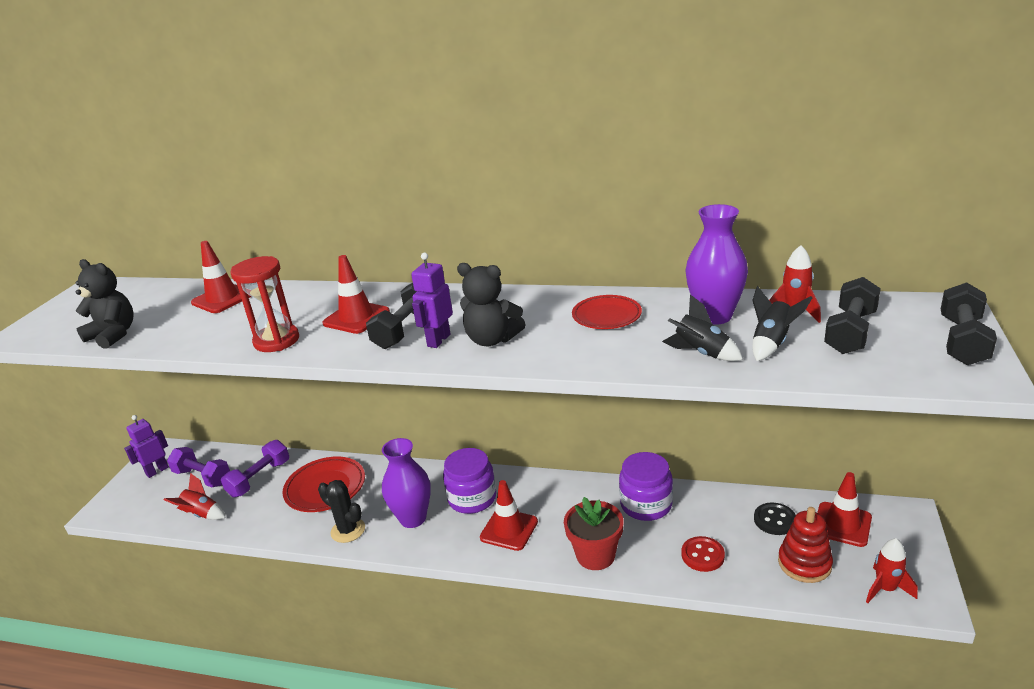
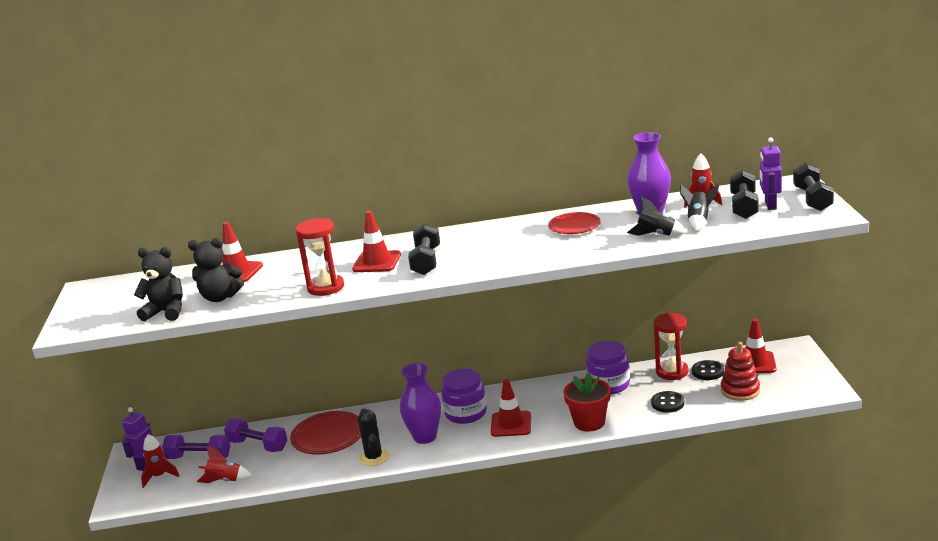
camera: 20 degrees left, 5 degrees down
(259, 478) = (258, 445): purple dumbbell -> purple dumbbell turned 75 degrees counterclockwise
(348, 530) = (374, 457): black cactus -> black cactus turned 60 degrees clockwise
(438, 340) = (460, 262): purple robot -> purple robot (770, 205)
(492, 340) = (501, 255): black teddy bear -> black teddy bear (220, 297)
(702, 555) = (667, 403): red button -> black button
(730, 507) = (672, 372): none -> red hourglass
(886, 589) = (798, 391): red rocket -> red rocket (160, 476)

